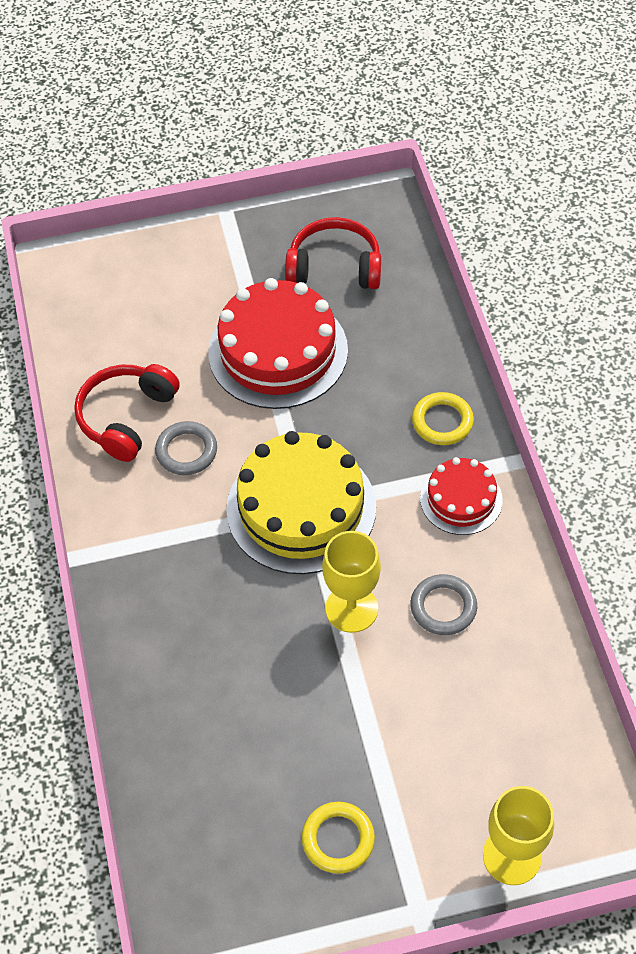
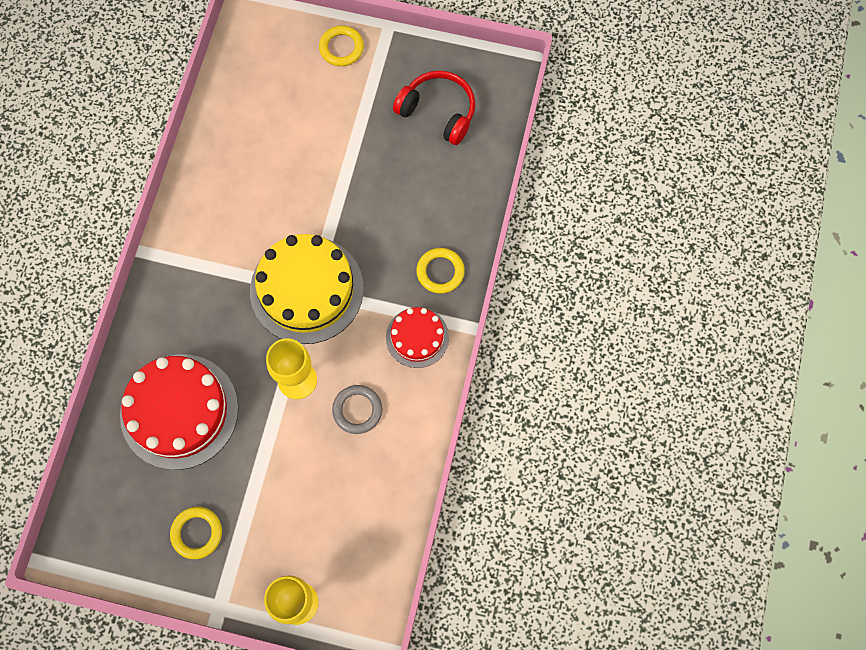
camera: 25 degrees right, 15 degrees up
(126, 417) = (230, 162): red headphones -> none
(185, 251) = (341, 48): none -> yellow ring
(186, 451) = (255, 208): grey ring -> none
(278, 351) = (360, 161): red cake -> red cake (179, 411)

